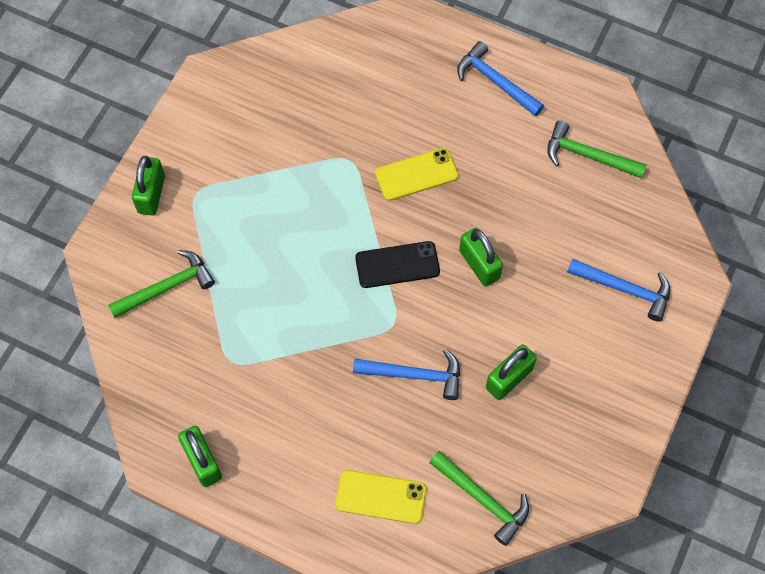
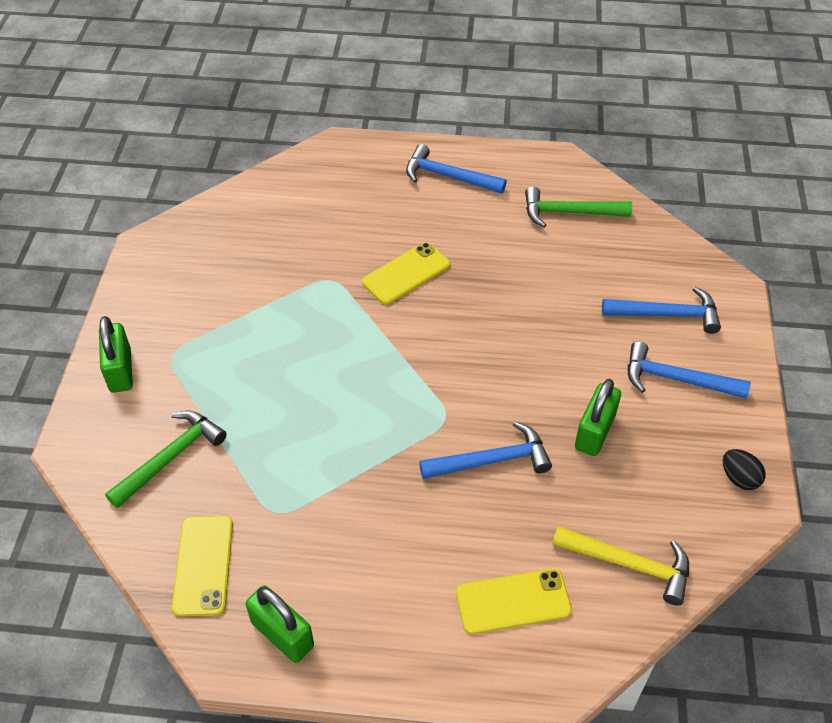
camera: 20 degrees left, 15 degrees down
(163, 386) = (203, 565): none -> yellow phone
(397, 265) = (424, 360): black phone -> none
(479, 264) = (509, 335): green padlock -> none
(483, 500) = (629, 565): green hammer -> yellow hammer
(601, 353) = (676, 379): none -> blue hammer
(607, 459) = (739, 478): none -> black egg

